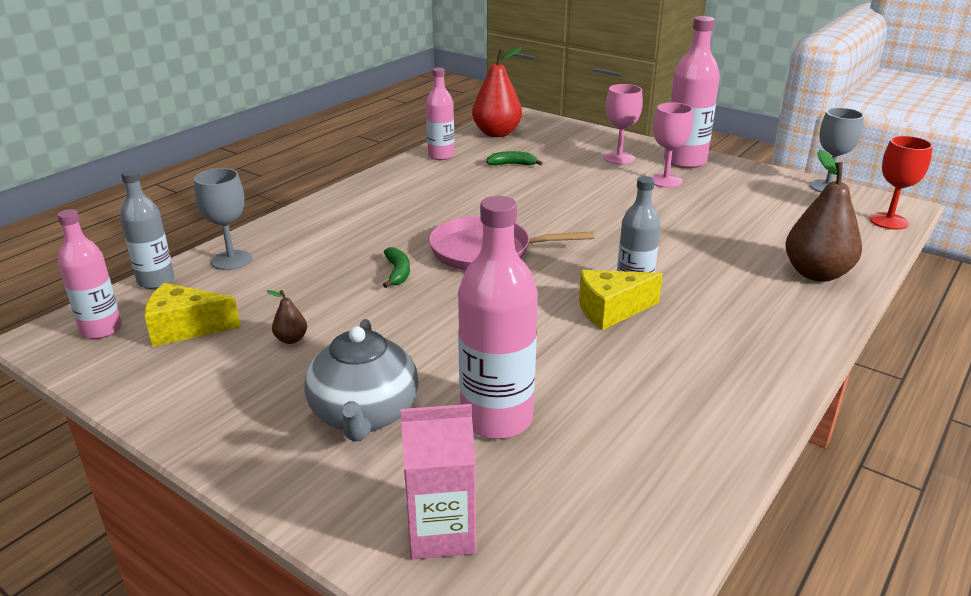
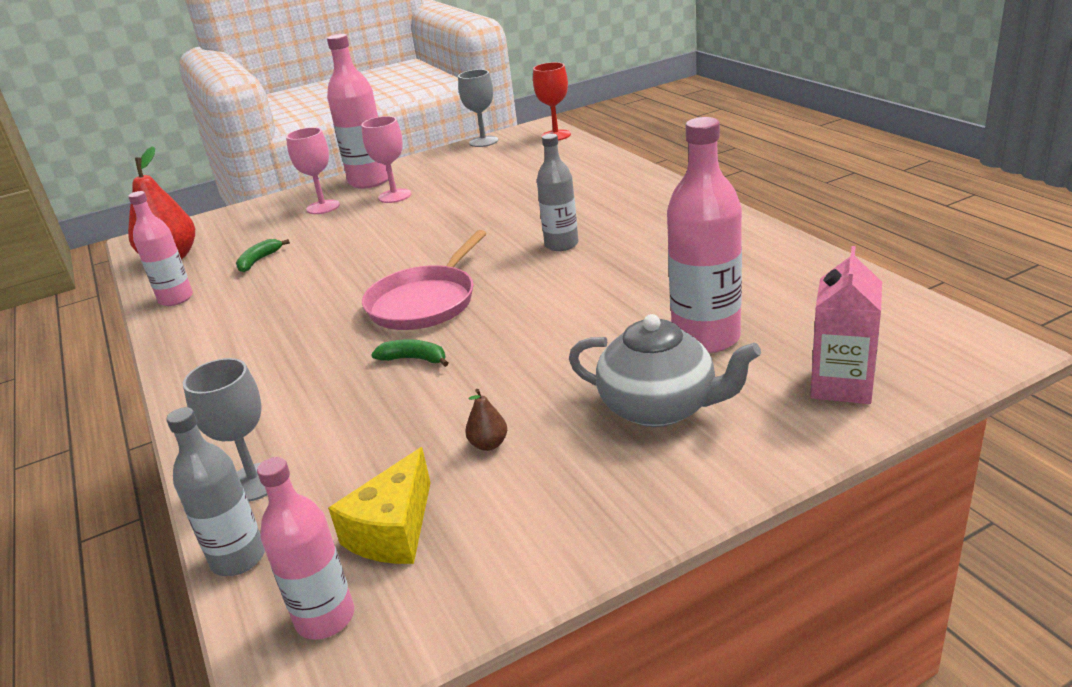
camera: 60 degrees left, 0 degrees up
(611, 310) = (585, 260): yellow cheese -> none
(816, 273) = (602, 174): brown pear -> none

